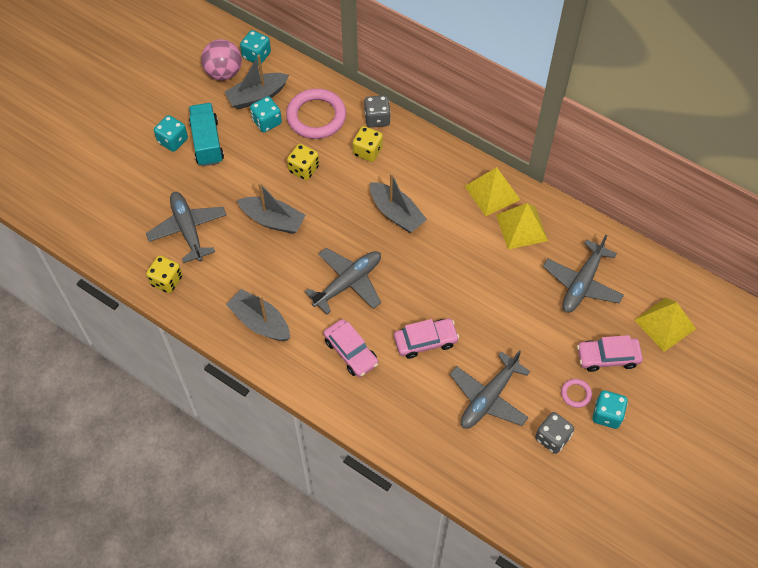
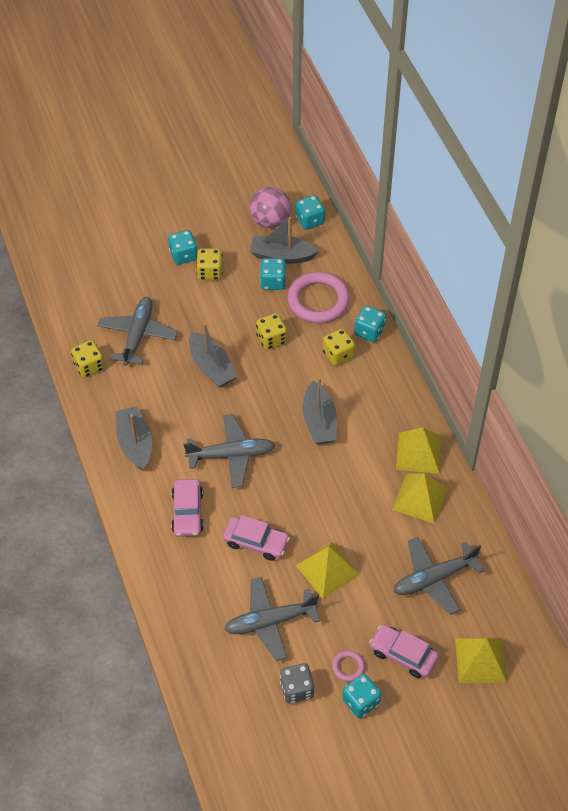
camera: 35 degrees right, 5 degrees down
(207, 142) = (210, 272): turquoise truck -> yellow dice
(377, 119) = (369, 331): grey dice -> turquoise dice
(498, 328) = (327, 570): none -> yellow pyramid

